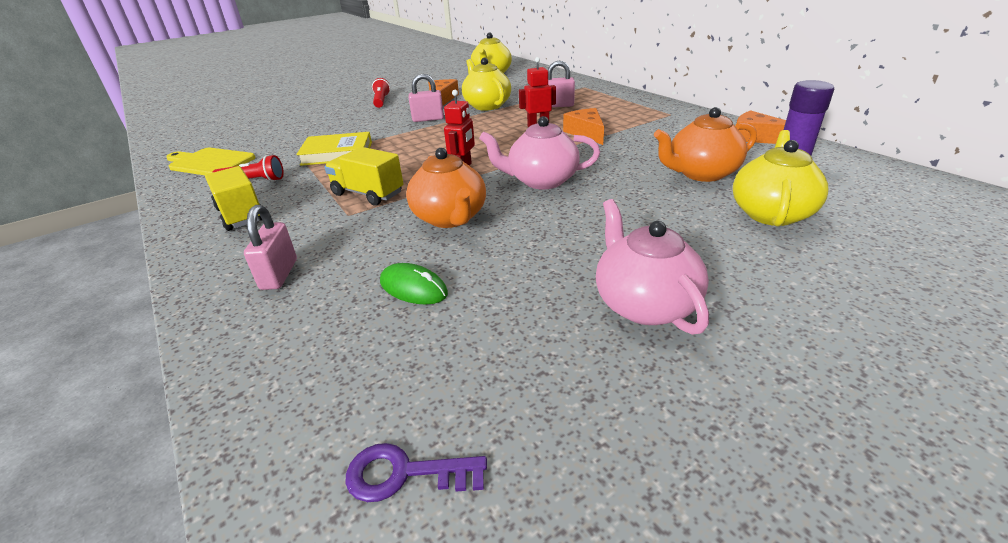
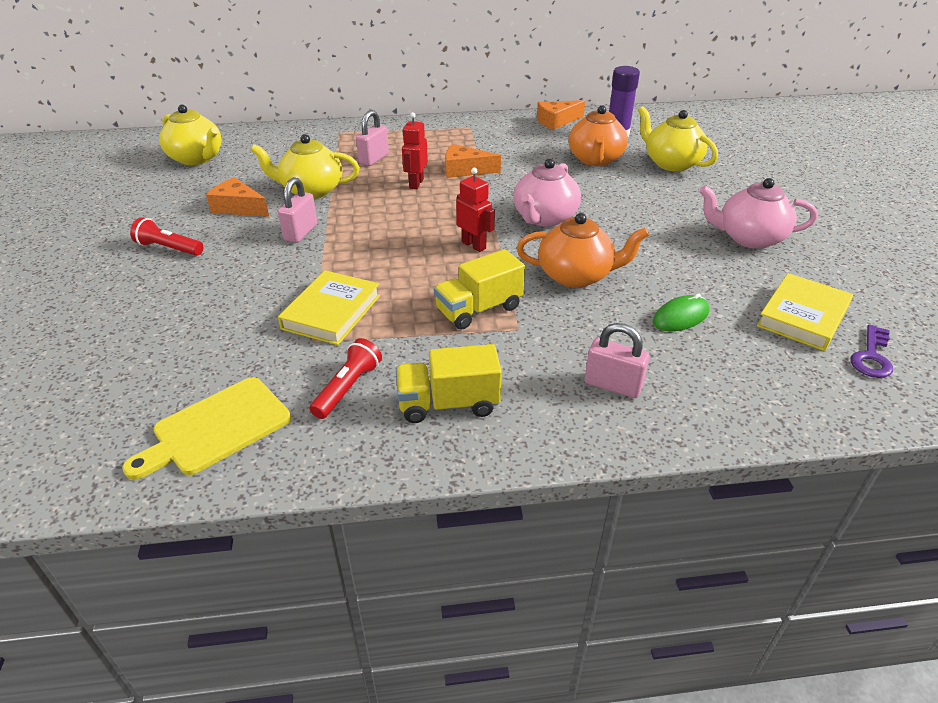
camera: 65 degrees left, 5 degrees up
(474, 383) = (803, 316): none -> yellow book

